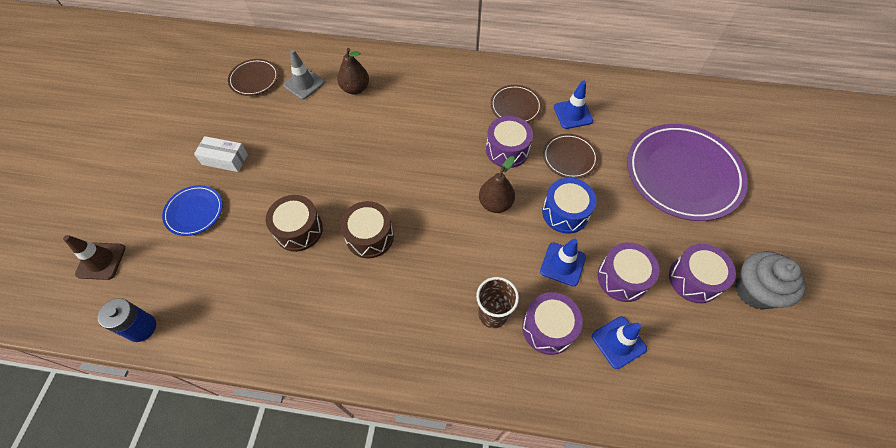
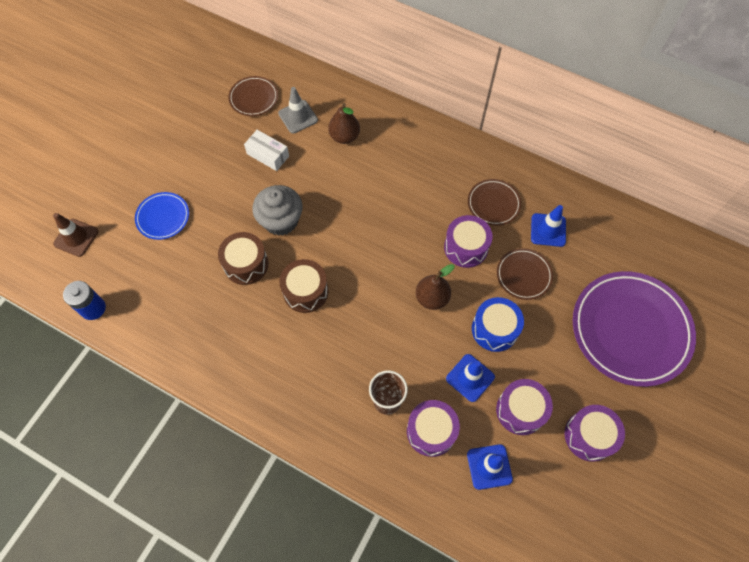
camera: 20 degrees right, 5 degrees up
(225, 159) = (203, 174): white box -> white box (268, 155)
(755, 290) = (643, 467): grey cupcake -> grey cupcake (281, 220)

